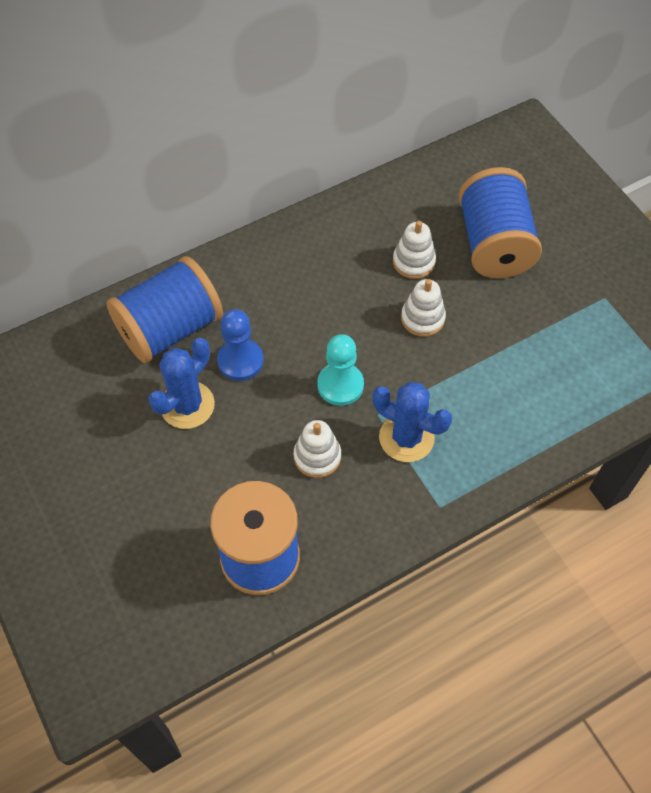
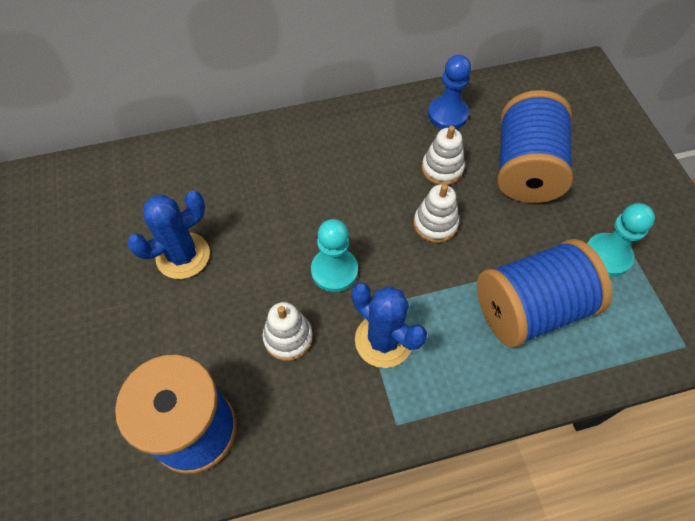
camera: 15 degrees right, 0 degrees up
(170, 328) = (195, 181): blue spool -> blue spool (530, 308)
(240, 361) = (247, 225): blue pawn -> blue pawn (447, 114)
(589, 312) = (607, 256): none -> turquoise pawn

